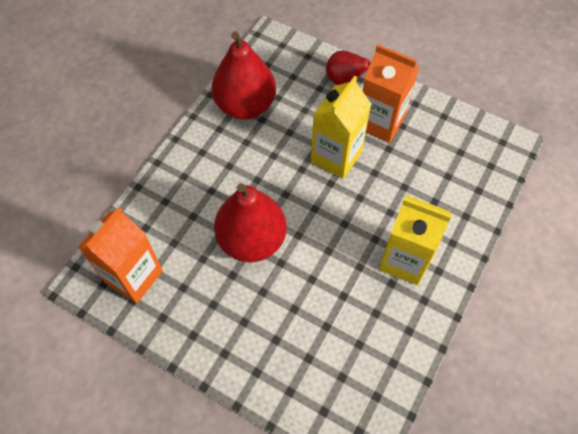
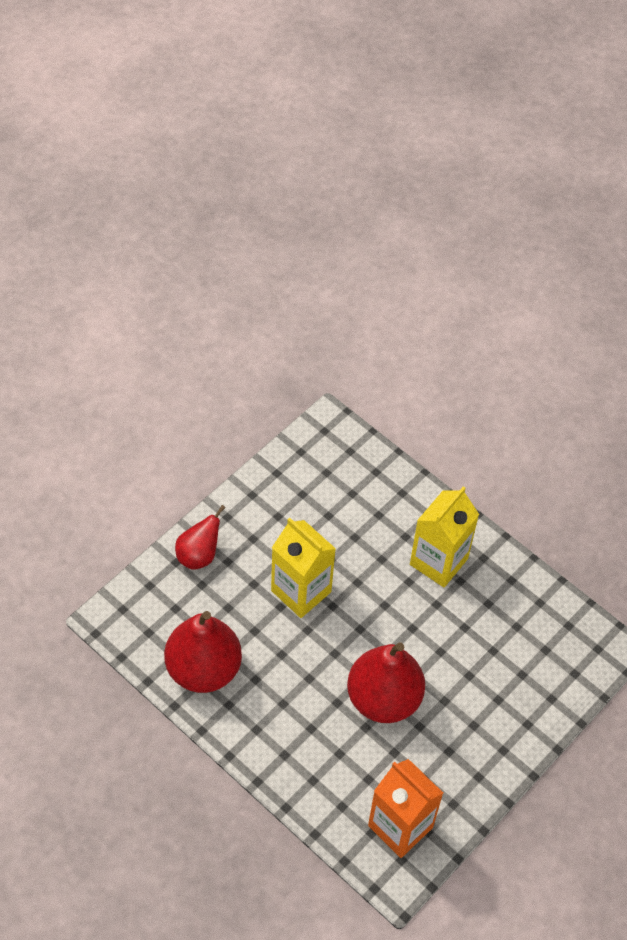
camera: 80 degrees left, 5 degrees down
(380, 122) = (268, 535): orange carton -> none

